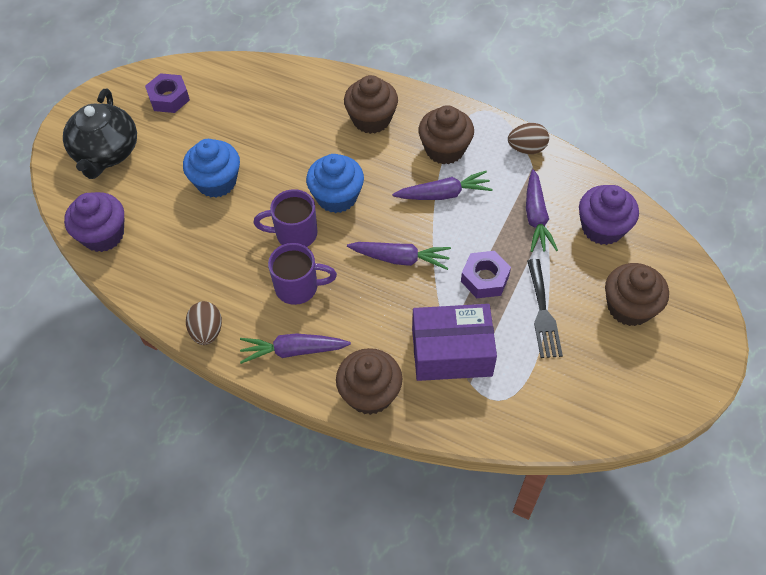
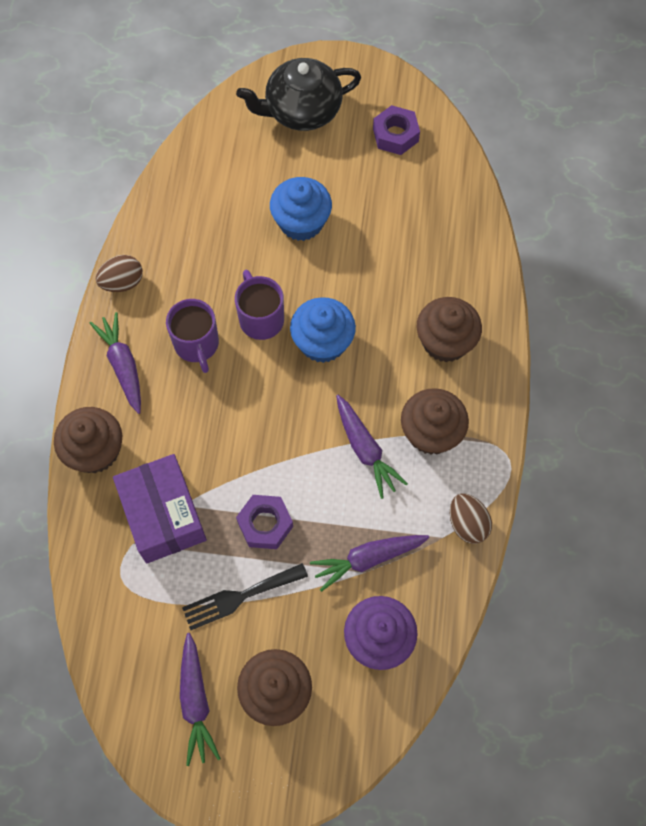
camera: 70 degrees right, 10 degrees up
(103, 235) = (202, 151): purple cupcake -> none
(400, 259) = (263, 431): purple carrot -> purple carrot (196, 702)

